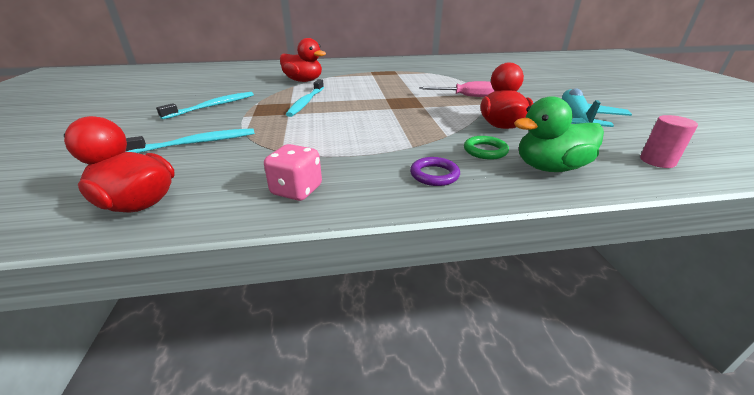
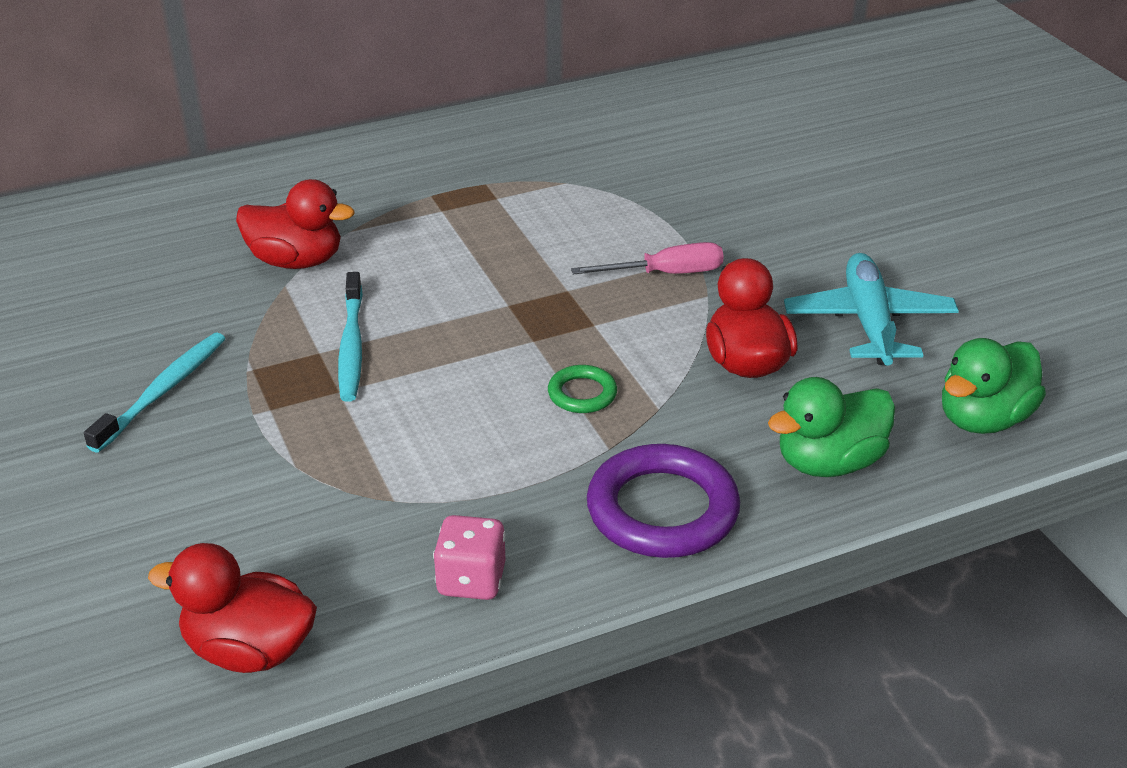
camera: 15 degrees left, 5 degrees up
(197, 143) = (226, 506): turquoise toothbrush -> none
(434, 175) = (662, 510): purple ring -> purple ring, size x2.00
(485, 151) = (728, 439): green ring -> green ring (582, 394)
(657, 161) = (983, 419): pink cylinder -> green duck

